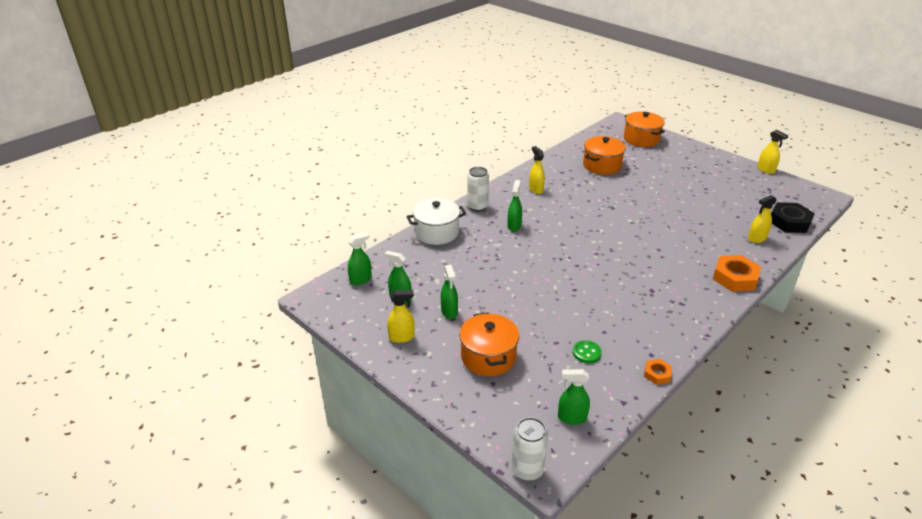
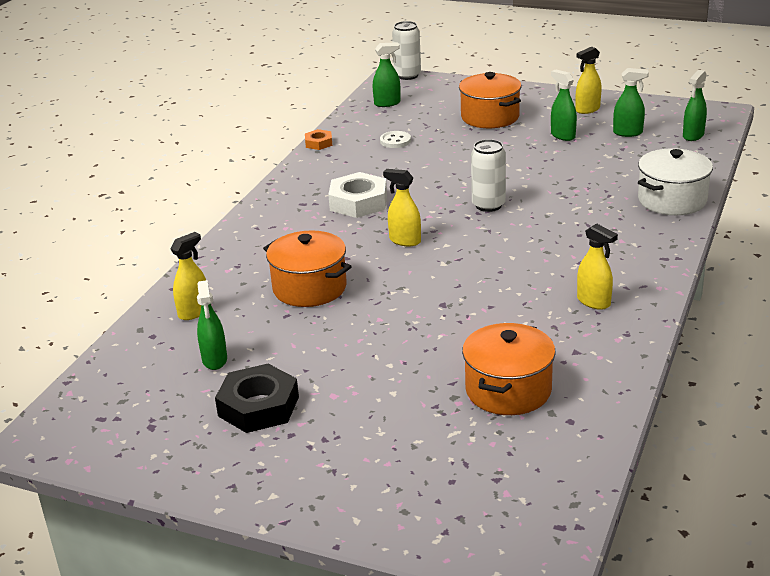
camera: 160 degrees right, 5 degrees down
(477, 207) = (657, 248): white can -> white can (488, 205)
(514, 226) = (575, 235): green spray bottle -> green spray bottle (214, 360)
(586, 353) = (395, 141): green button -> white button
(639, 292) = (358, 202): none -> white nut
(641, 139) = (457, 504): orange pot -> orange pot (309, 288)
(735, 278) = (233, 247): orange nut -> none
(766, 170) = (147, 483): yellow spray bottle -> yellow spray bottle (404, 241)
(789, 222) = (130, 358): black nut -> black nut (258, 406)

